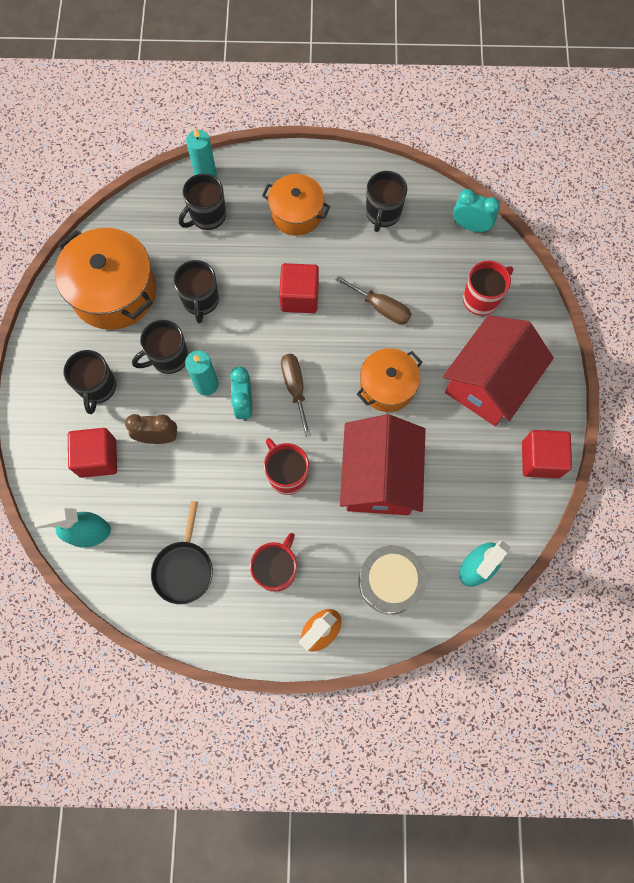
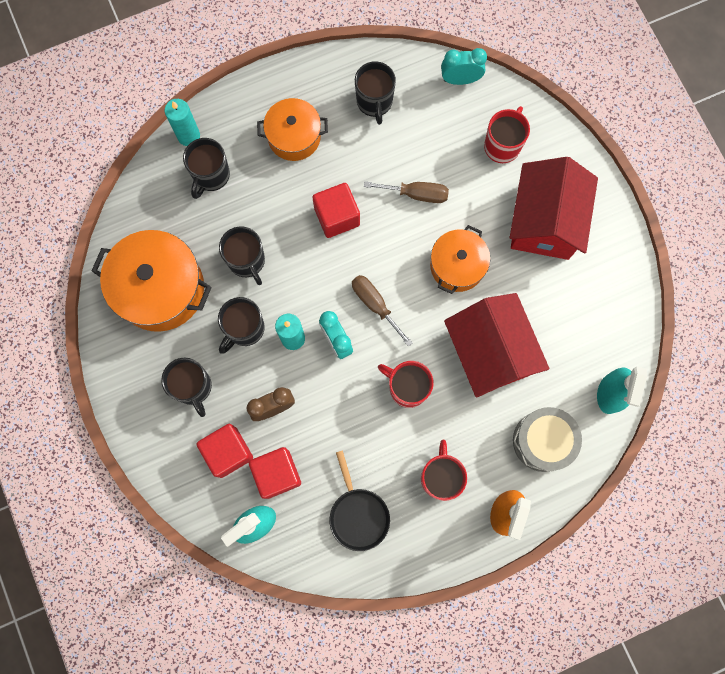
camera: 25 degrees left, 5 degrees up
(540, 459) = (621, 272): red cube -> red cube (277, 474)

